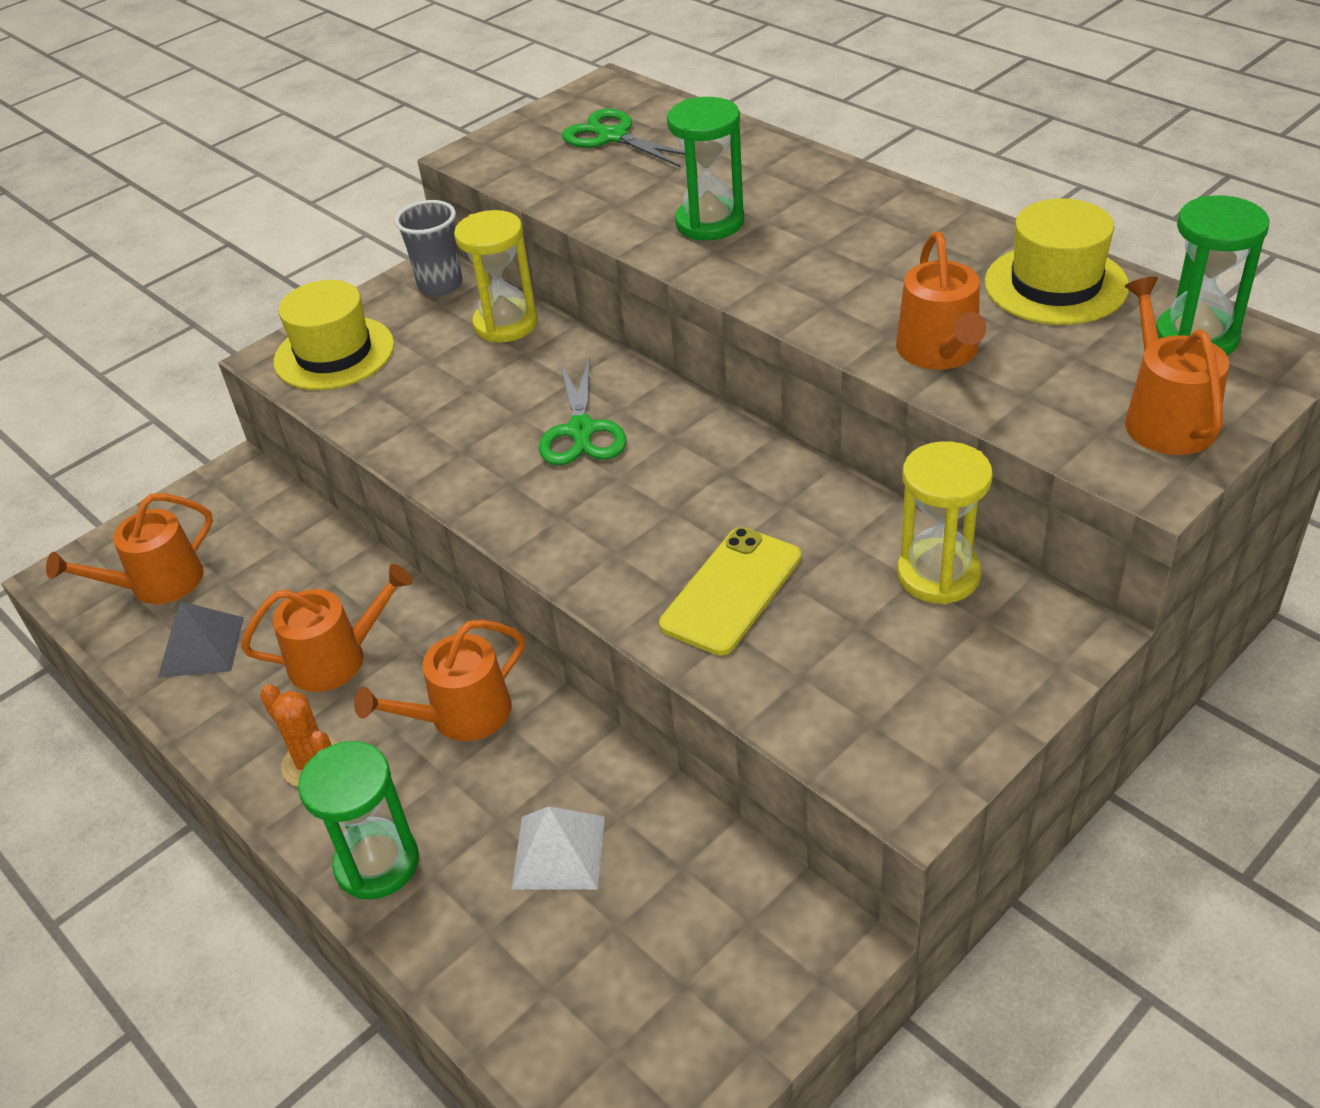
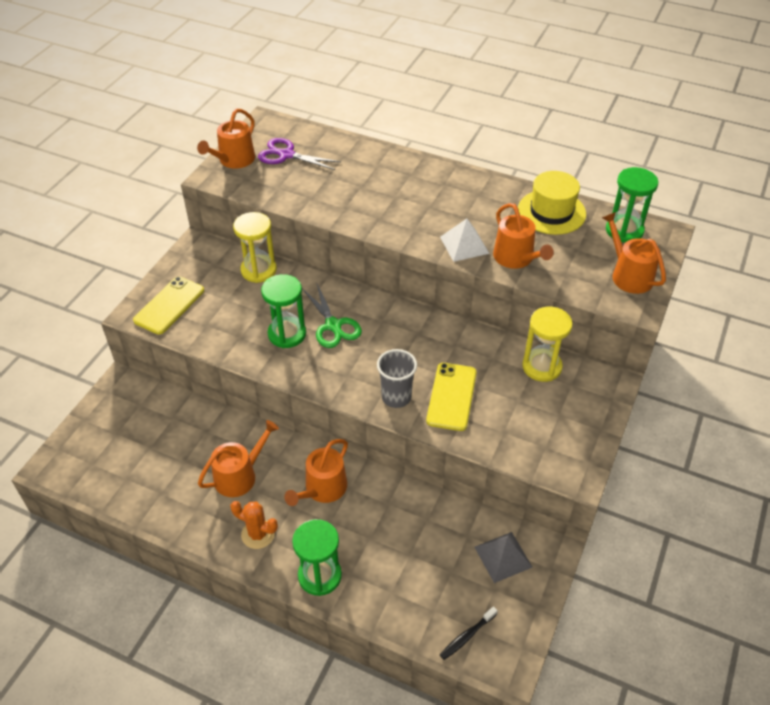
camera: 25 degrees left, 5 degrees up
(157, 583) = (111, 458): orange watering can -> orange watering can (234, 160)
(201, 646) = (159, 487): grey pyramid -> grey pyramid (503, 556)
(334, 353) = (169, 305): yellow hat -> yellow phone
(440, 285) = (208, 252): grey cup -> grey cup (396, 397)
(558, 852) = (406, 544): white pyramid -> white pyramid (464, 245)
(586, 1058) = (467, 636): none -> black toothbrush
(613, 137) = (286, 155): green scissors -> purple scissors
(710, 222) = (367, 201): green hourglass -> green hourglass (287, 334)

